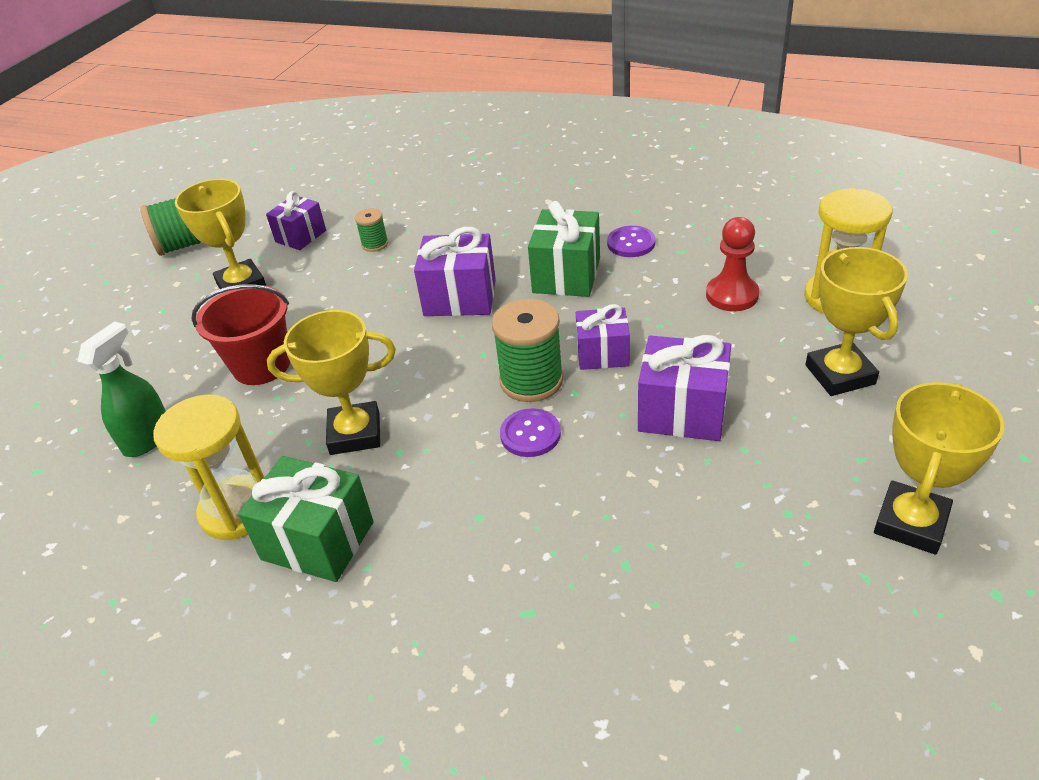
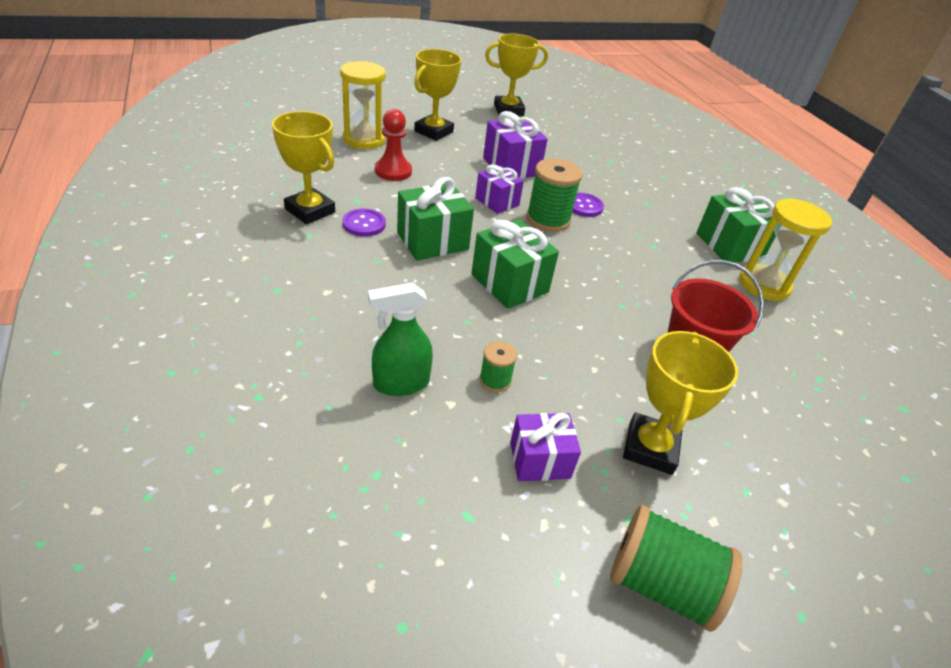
camera: 140 degrees left, 0 degrees up
(148, 438) = (806, 367): green spray bottle -> green spray bottle (400, 383)
(355, 433) = (668, 269): yellow trophy -> yellow trophy (310, 211)
(460, 297) = (509, 283): purple gift -> green gift

